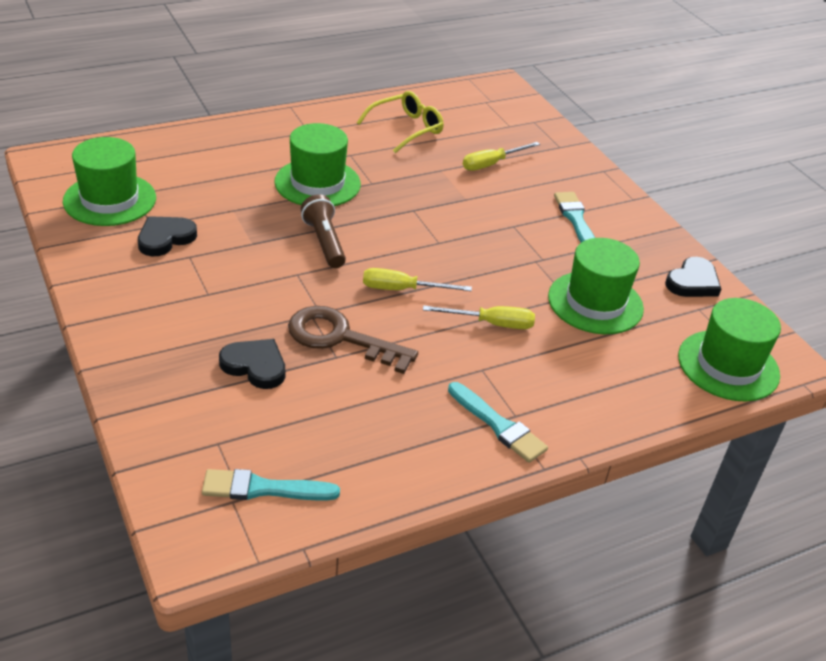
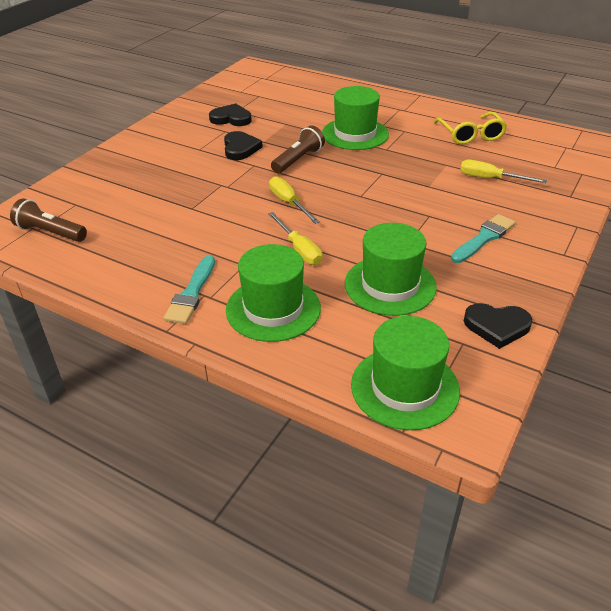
camera: 60 degrees right, 0 degrees up
(110, 199) = (243, 93): green hat -> green hat (273, 309)
(255, 366) = (152, 187): black heart -> black heart (240, 148)
(263, 489) = (50, 232): turquoise brush -> brown flashlight
(340, 338) = (211, 202): brown key -> none
(406, 129) = (470, 135): yellow glasses -> yellow glasses turned 60 degrees clockwise

